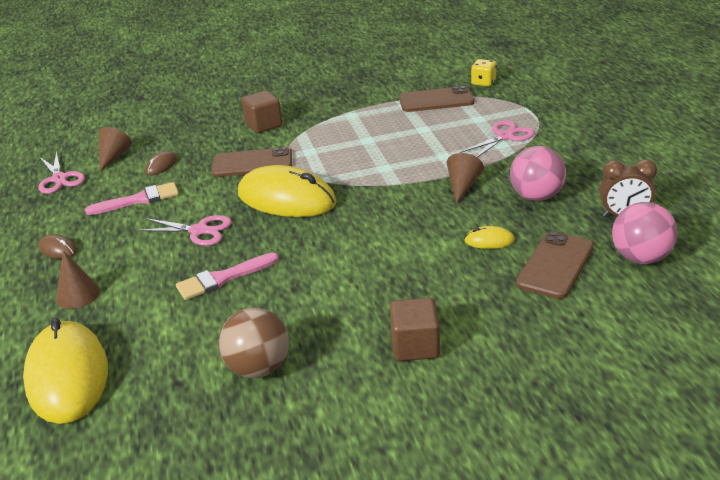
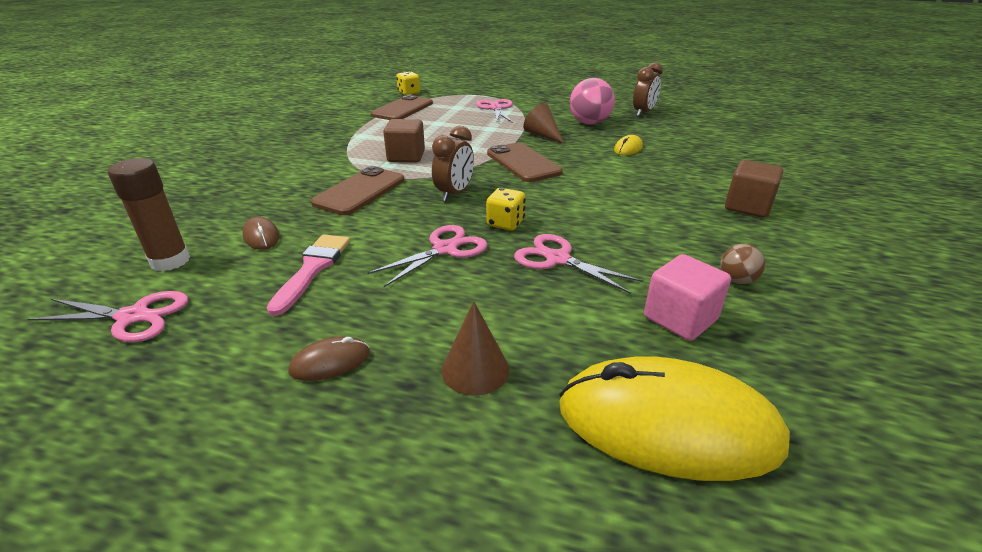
camera: 60 degrees left, 0 degrees up
(114, 157) = (170, 261): brown cone -> brown glue stick
(182, 353) = (680, 318): none -> pink cube
(223, 278) = (557, 259): pink brush -> pink scissors
(258, 238) = (505, 223): none -> yellow dice
(258, 368) = (736, 280): brown ball -> brown ball, size x0.52
(263, 125) = (297, 168): brown cube -> brown cube (406, 156)
(286, 198) = (454, 194): yellow mouse -> brown clock
(555, 265) = (681, 141): brown phone -> brown phone (523, 163)
(640, 258) = (695, 122): pink ball -> none

